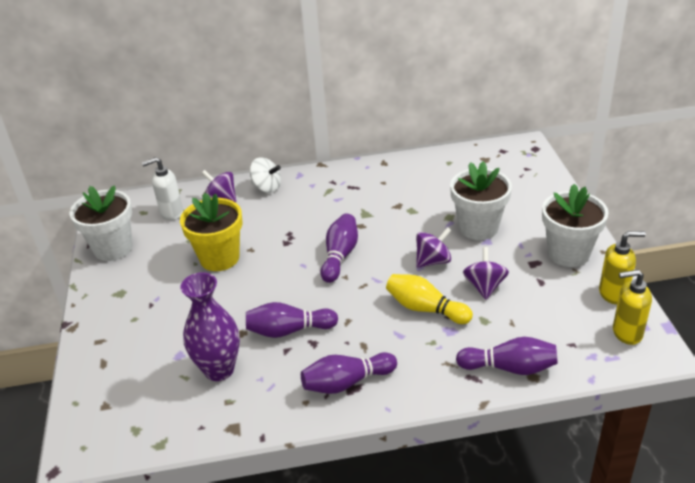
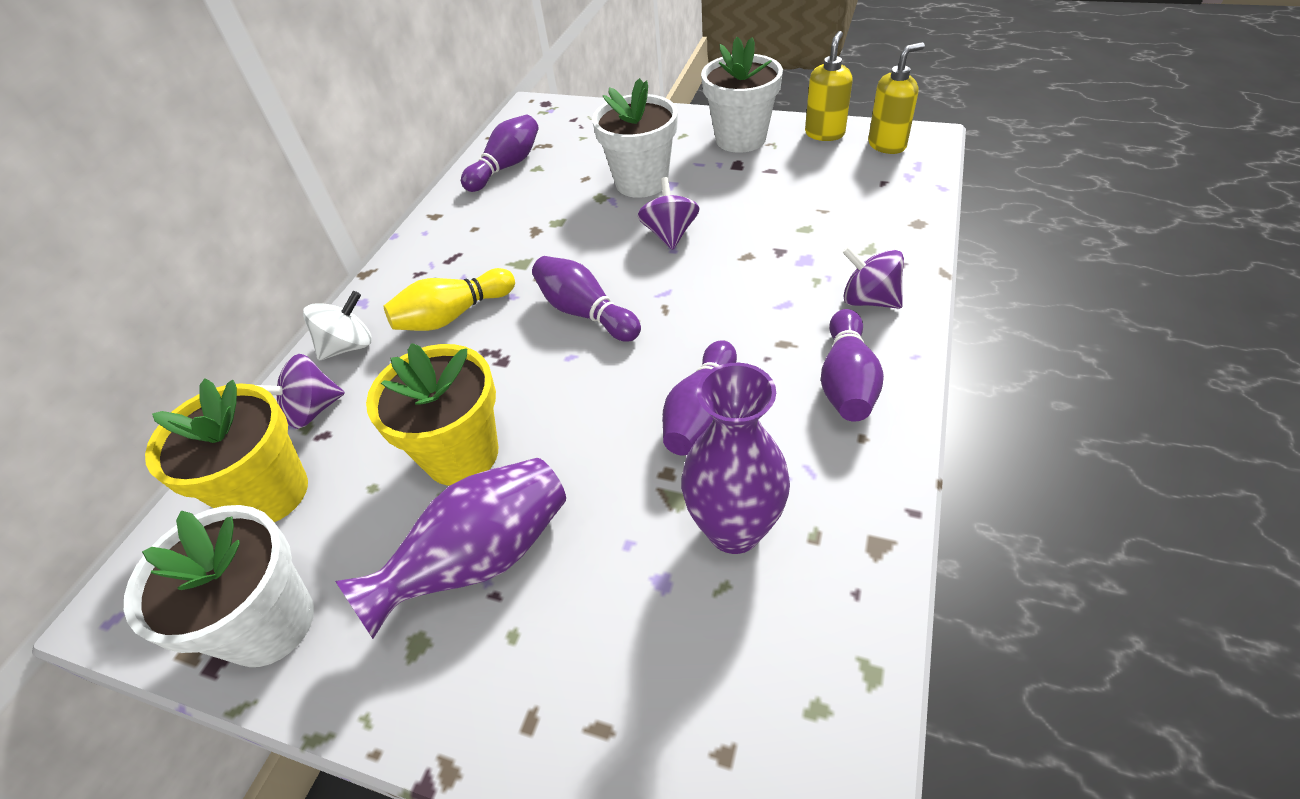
camera: 60 degrees left, 10 degrees up
(166, 292) = (481, 559): none -> purple vase
(171, 213) = (269, 493): white soap dispenser -> yellow flower pot
(425, 309) = (753, 267): yellow bowling pin -> yellow bowling pin (453, 315)
(484, 286) = (748, 210): purple spinning top -> purple spinning top (869, 300)
(510, 367) = (896, 234): purple bowling pin -> purple bowling pin (506, 167)
(626, 333) = (887, 145): yellow soap dispenser -> yellow soap dispenser turned 150 degrees counterclockwise

